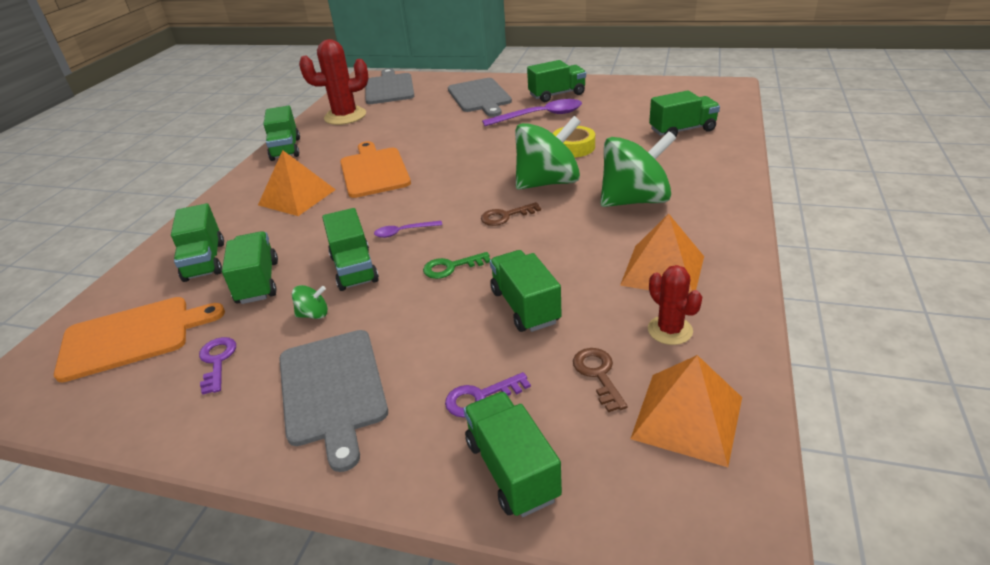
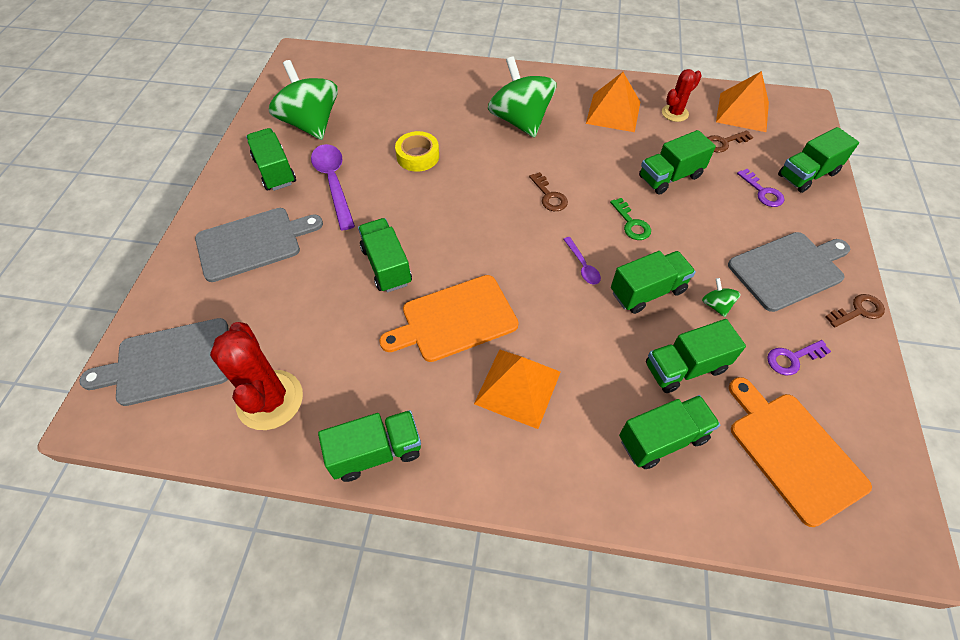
camera: 100 degrees left, 20 degrees up
(236, 446) = (858, 311): none -> brown key
(548, 182) = (488, 171): green spinning top -> green spinning top (311, 124)
(682, 130) = (394, 88): green truck -> green truck (386, 266)

